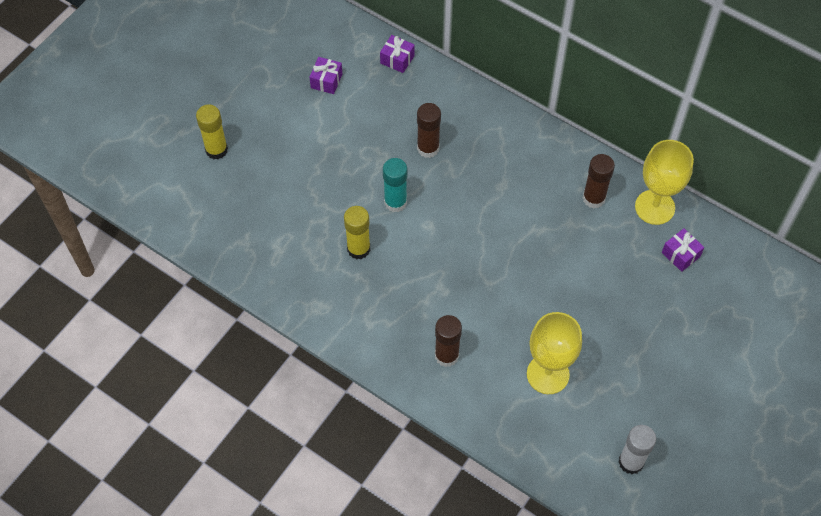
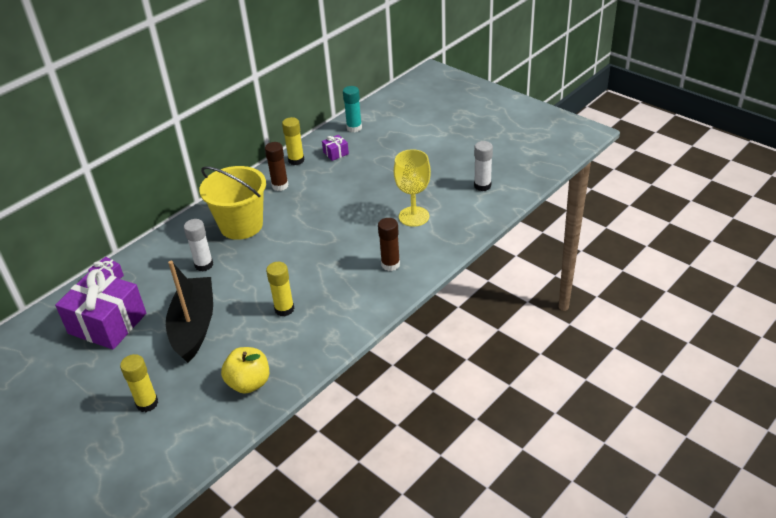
camera: 80 degrees left, 20 degrees down
(245, 236) = (249, 383): none -> yellow apple
(326, 81) = (107, 323): purple gift -> purple gift, size x2.39
(326, 164) = (194, 326): none -> black boat
(395, 202) = (247, 286): turquoise glue stick -> turquoise glue stick (354, 128)
(428, 148) = (204, 265): brown glue stick -> white glue stick
(505, 171) = (241, 225): none -> yellow bucket
(654, 207) = (296, 160): yellow goblet -> yellow glue stick

